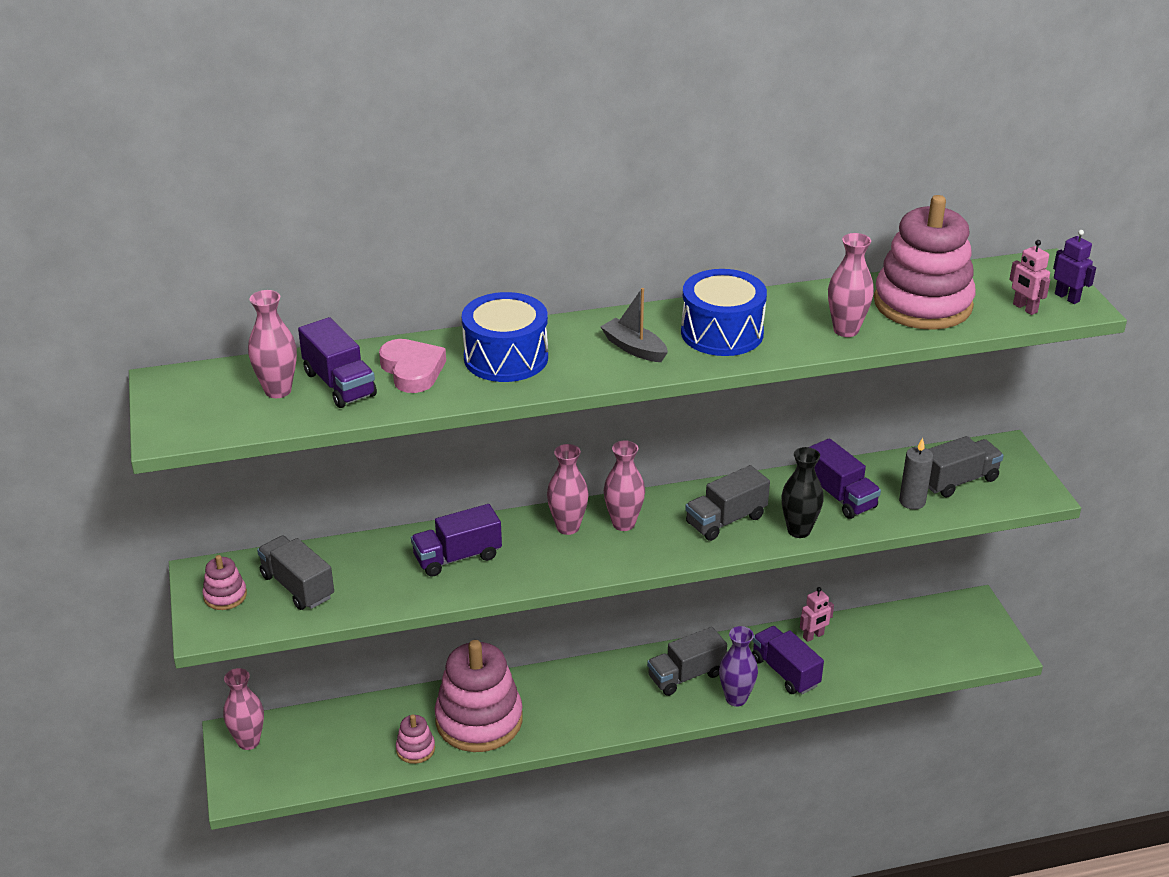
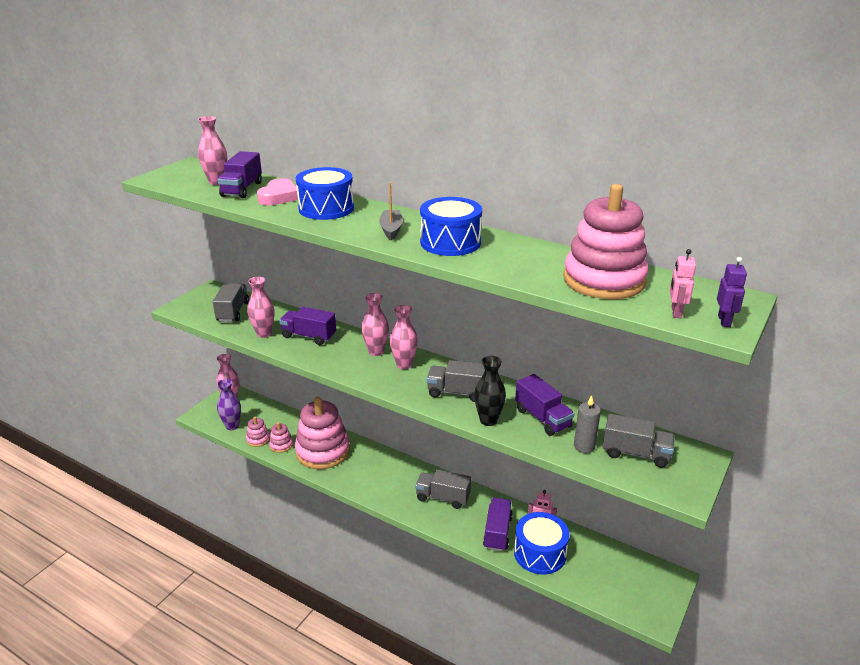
camera: 45 degrees right, 5 degrees down
(225, 596) = (204, 301): pink stacking toy -> pink stacking toy (258, 439)
(736, 698) = (451, 526): purple vase -> purple vase (232, 426)
(839, 496) = (542, 418): purple truck -> purple truck turned 45 degrees counterclockwise
(846, 330) = (524, 271): pink vase -> pink vase (264, 333)
(847, 663) = (540, 553): none -> blue drum

